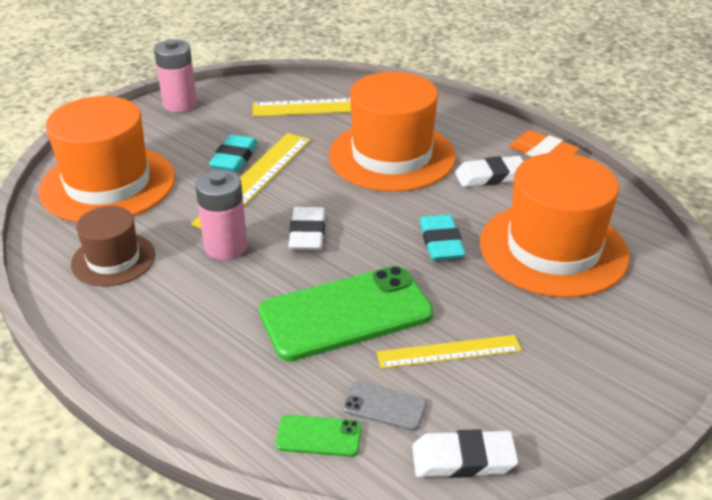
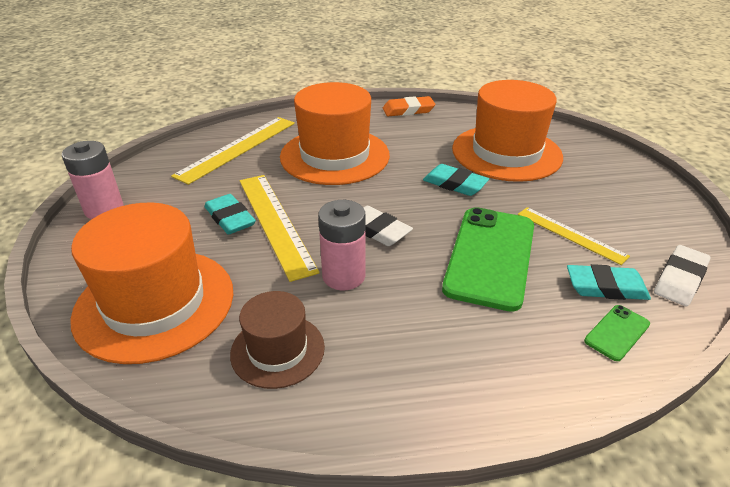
camera: 50 degrees left, 0 degrees up
(384, 406) = (606, 287): grey phone -> turquoise eraser
(449, 352) = (570, 234): yellow ruler -> yellow ruler turned 75 degrees counterclockwise
(490, 176) = (408, 136): white eraser -> none

